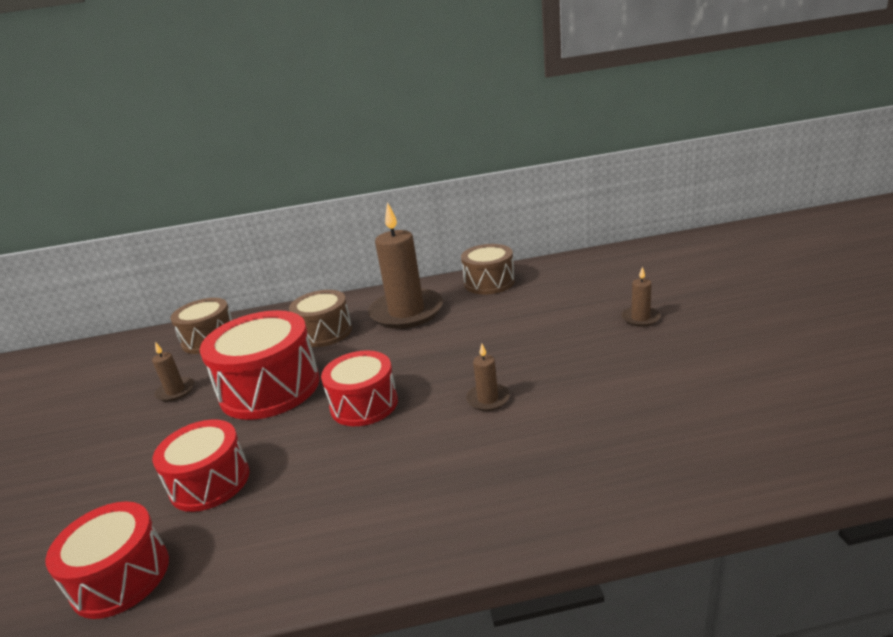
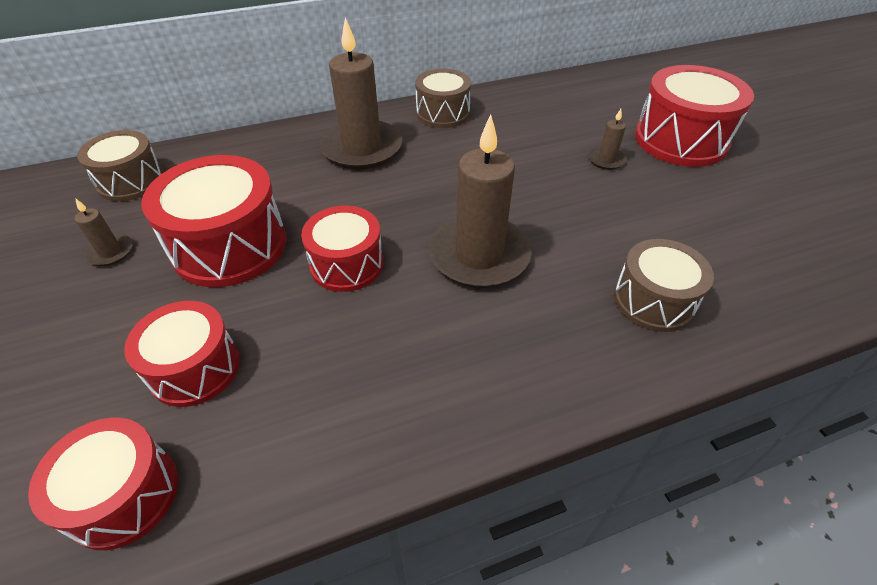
camera: 15 degrees left, 20 degrees up
(325, 332) = (273, 173): brown drum -> brown drum (653, 301)
(488, 399) = (479, 255): brown candle -> brown candle, size x2.25
(726, 299) = (680, 140): none -> red drum

